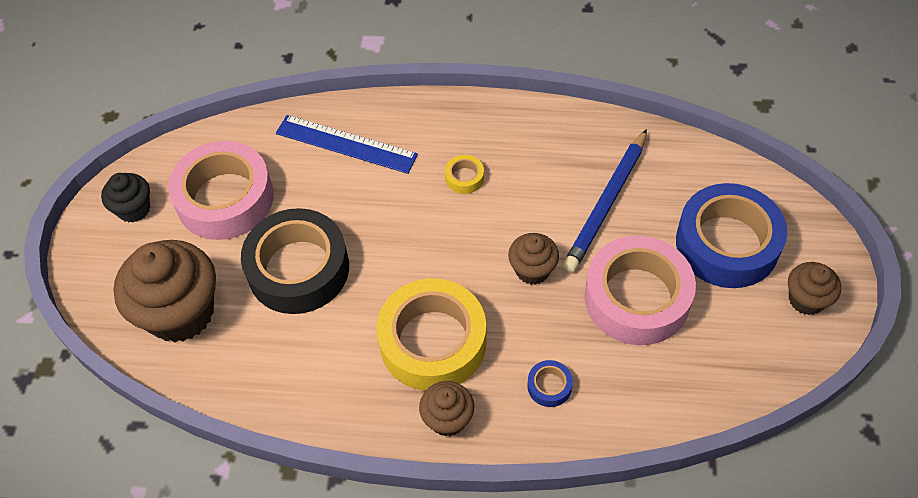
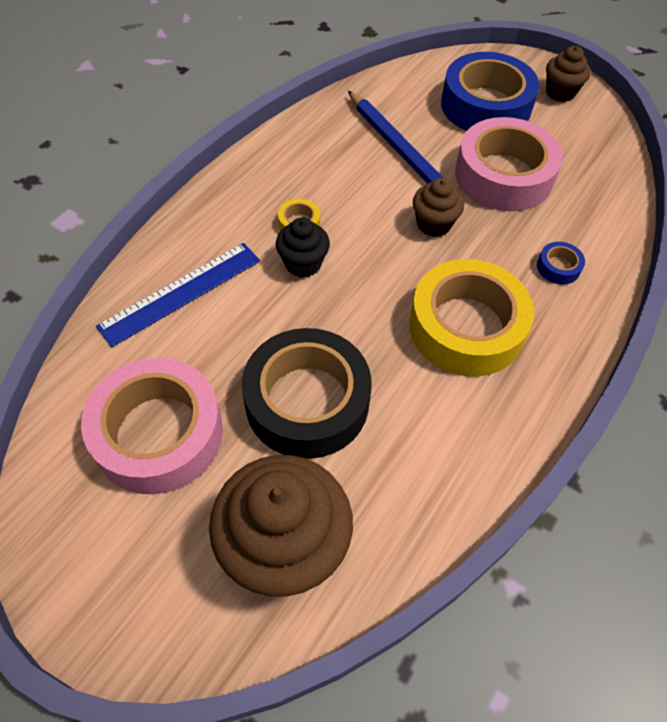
camera: 65 degrees left, 0 degrees up
(134, 209) = (91, 542): black cupcake -> black cupcake (303, 263)
(448, 419) = (555, 353): brown cupcake -> none

